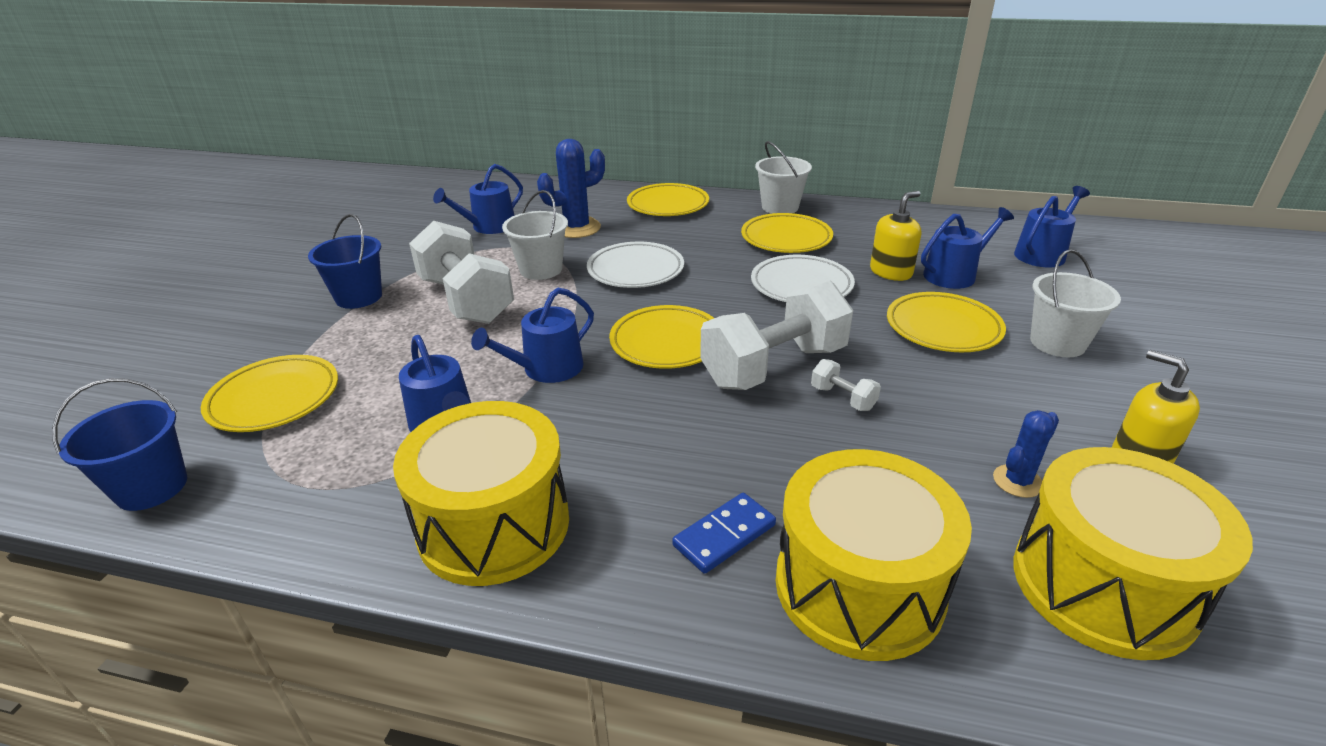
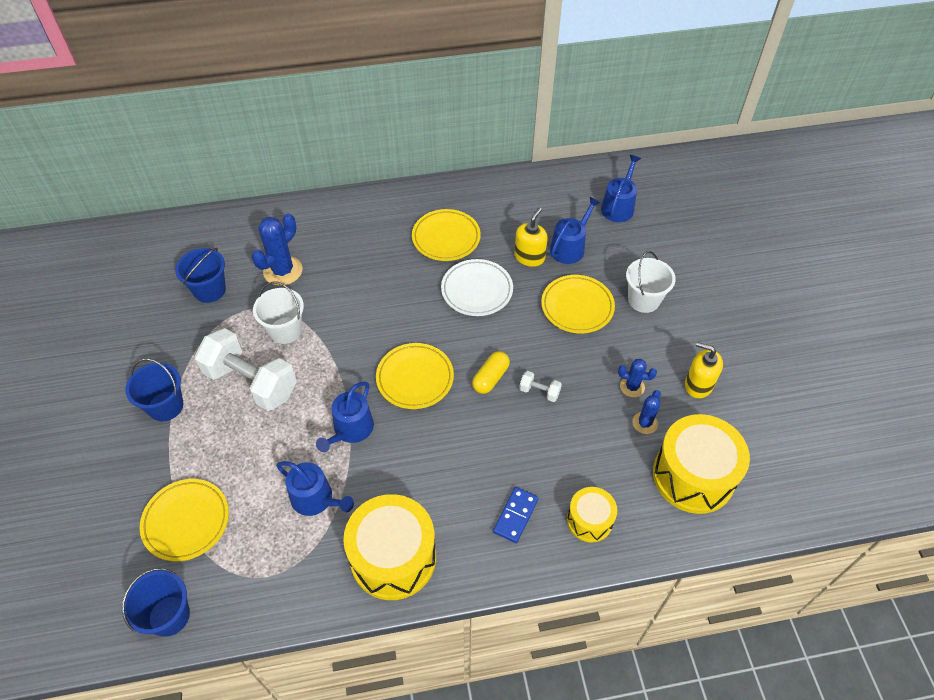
camera: 25 degrees left, 20 degrees up
(489, 227) = (209, 290): blue watering can -> blue bucket
(635, 270) = (356, 309): white plate -> none
(668, 205) = (339, 219): yellow plate -> none
(774, 366) = (490, 378): white dumbbell -> yellow capsule
(780, 207) = (426, 198): white bucket -> none
(859, 586) = (589, 520): yellow drum -> yellow drum, size x0.55
(1007, 431) = (632, 387): none -> blue cactus

